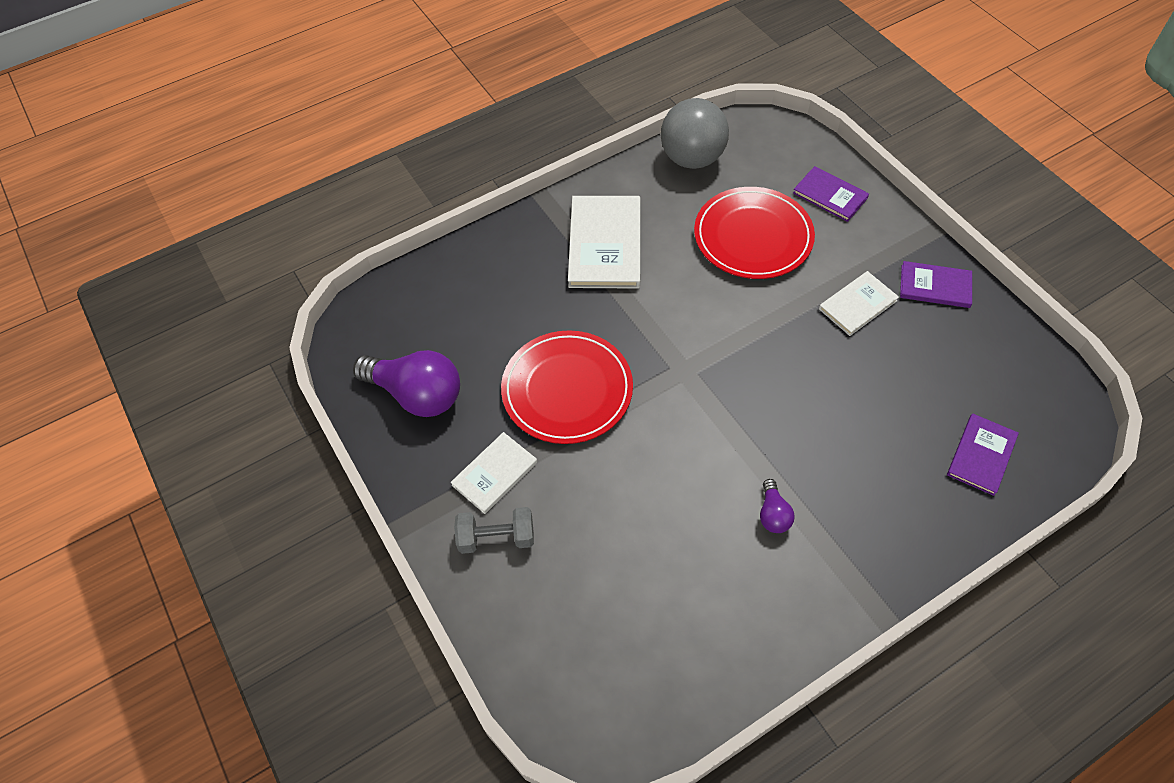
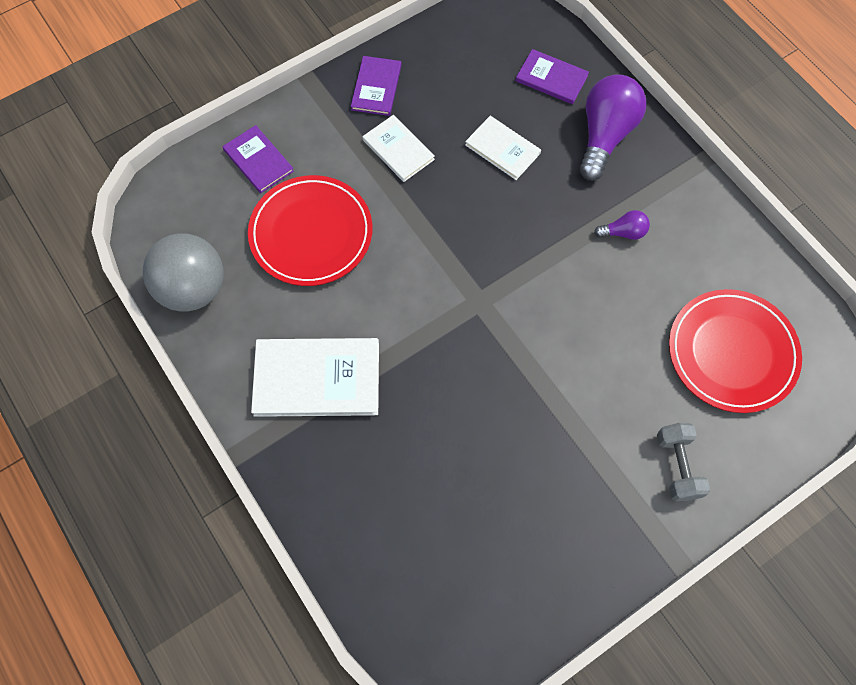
camera: 95 degrees left, 10 degrees up
(416, 394) = (524, 568): purple light bulb -> purple light bulb (605, 135)
(494, 474) = (610, 474): white book -> white book (502, 149)
(567, 390) = (508, 409): red plate -> red plate (732, 352)
(830, 195) = (258, 160): purple book -> purple book turned 75 degrees counterclockwise

